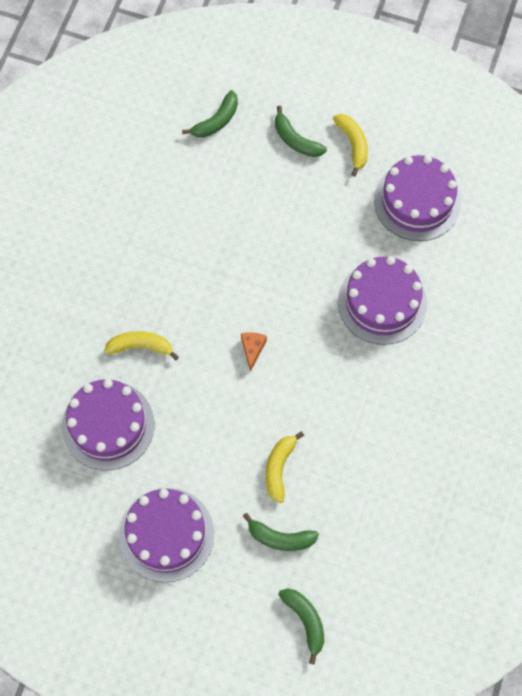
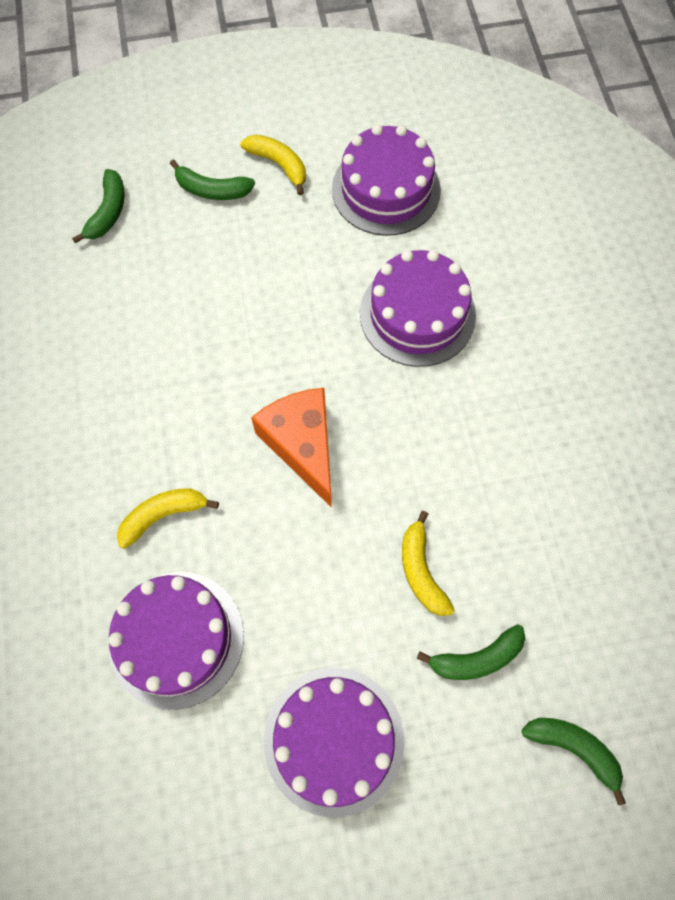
camera: 30 degrees left, 0 degrees up
(252, 349) = (302, 445): orange cheese -> orange cheese, size x2.17

